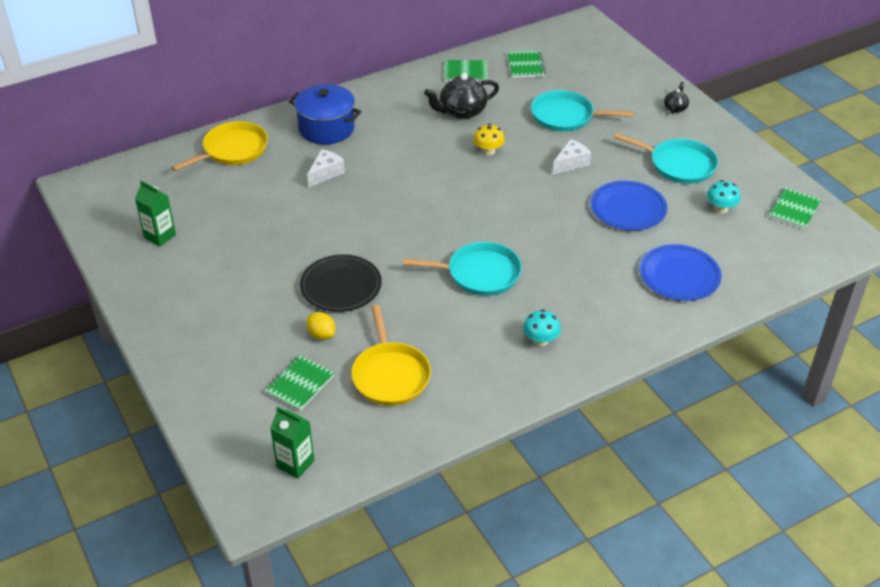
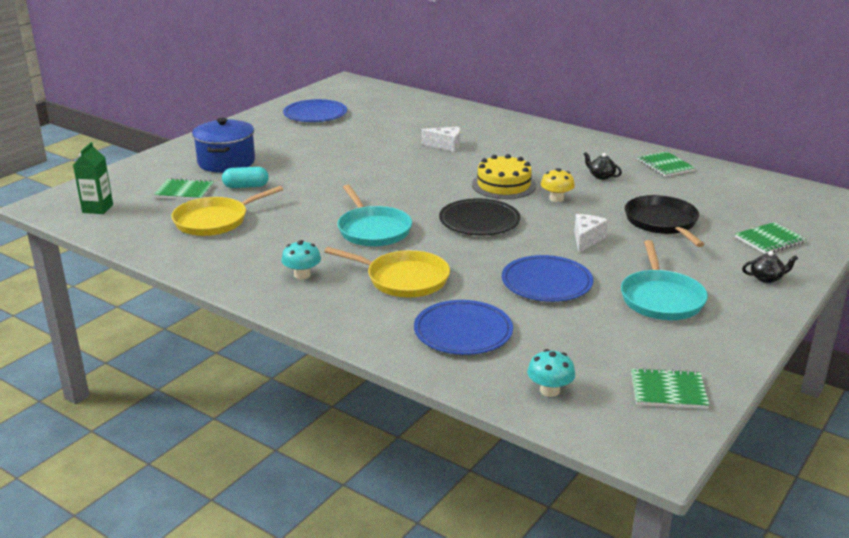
camera: 65 degrees right, 15 degrees down
(160, 236) = (315, 114): green carton -> blue plate
(232, 150) = (438, 111): yellow pan -> yellow pan (404, 279)
(321, 335) = (246, 186): yellow lemon -> turquoise capsule
(326, 128) = (505, 133): blue pot -> blue pot (226, 162)
(341, 286) = (309, 181): black plate -> black plate (479, 221)
(441, 169) = (503, 185): none -> yellow cake
(462, 112) = (601, 176): black teapot -> black teapot, size x0.52
(526, 65) = (719, 188): green notebook -> green notebook (769, 240)
(565, 116) = (662, 222): turquoise pan -> black pan
(571, 163) = (586, 239): white cheese -> white cheese turned 90 degrees counterclockwise
(720, 208) = (611, 338): turquoise mushroom -> turquoise mushroom (549, 390)

